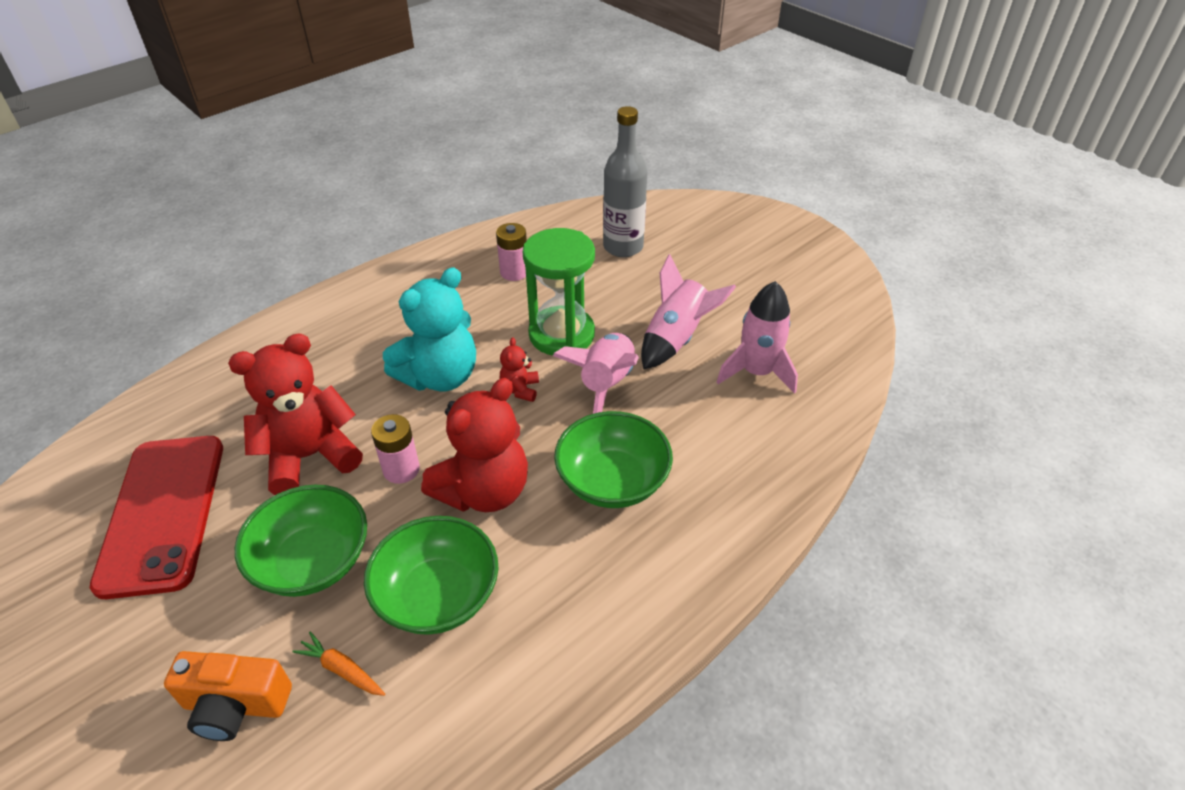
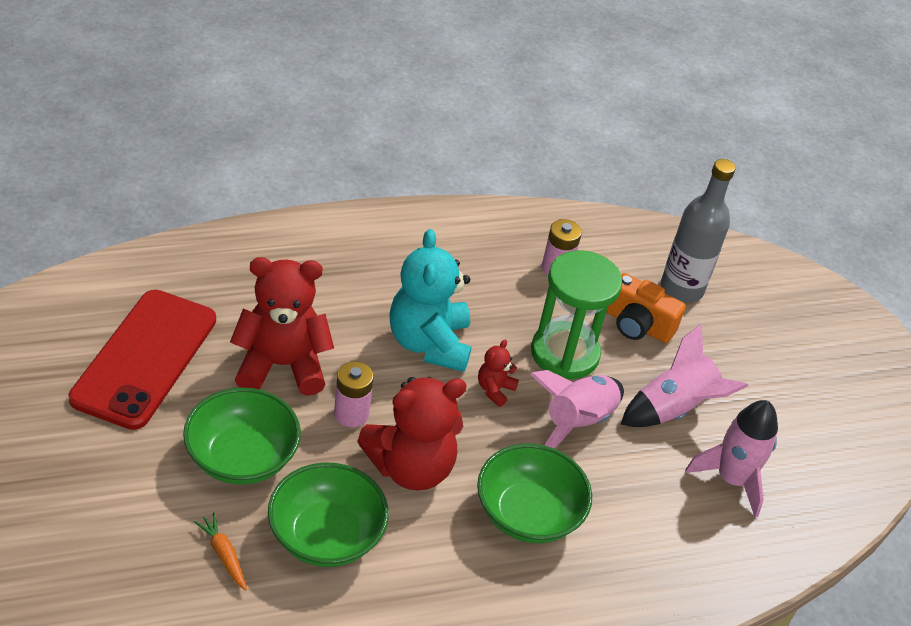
camera: 20 degrees right, 0 degrees up
(235, 705) = (135, 540): orange camera -> orange camera (637, 325)
(440, 376) = (429, 343): turquoise teddy bear -> turquoise teddy bear turned 105 degrees clockwise

